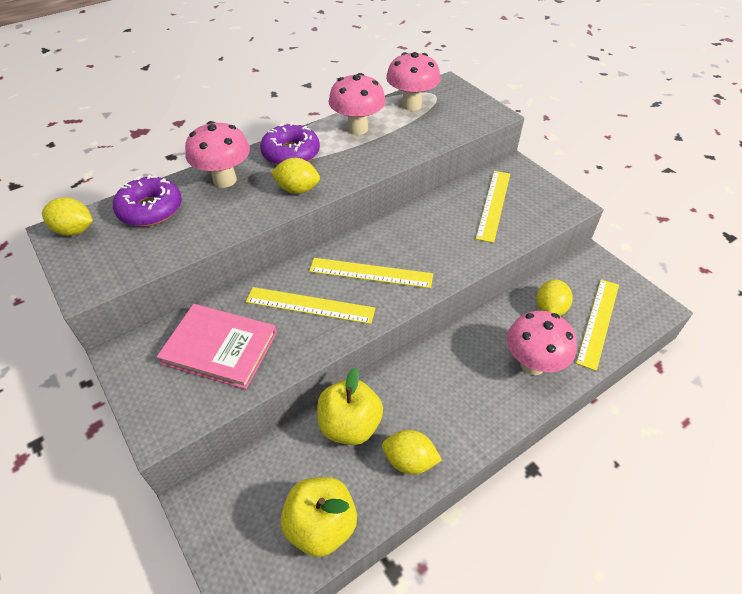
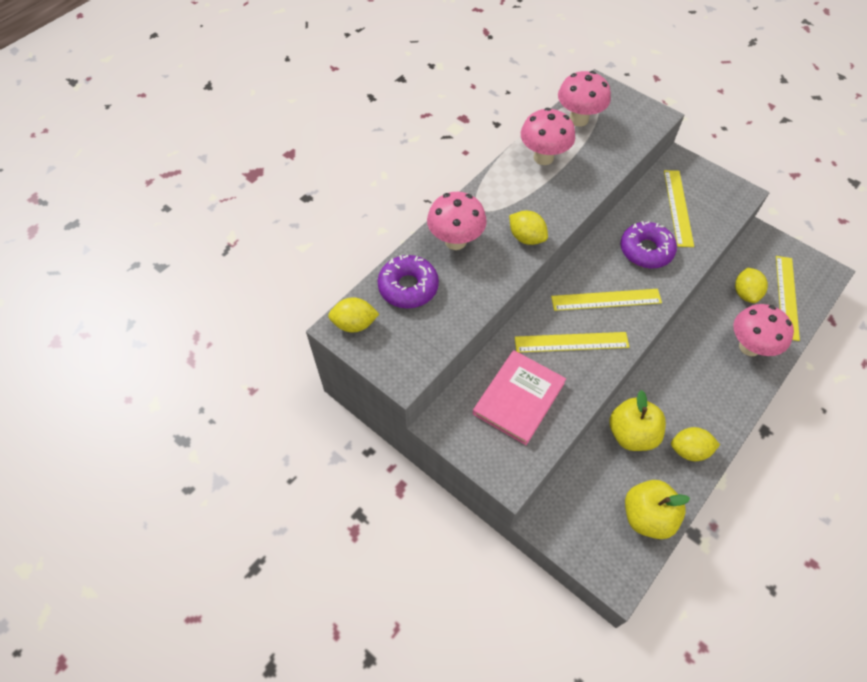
camera: 15 degrees left, 10 degrees up
(220, 348) = (518, 398): pink book -> pink book turned 60 degrees counterclockwise
(291, 153) = (498, 198): purple donut -> purple donut (646, 250)
(297, 189) = (526, 238): yellow lemon -> yellow lemon turned 45 degrees clockwise

